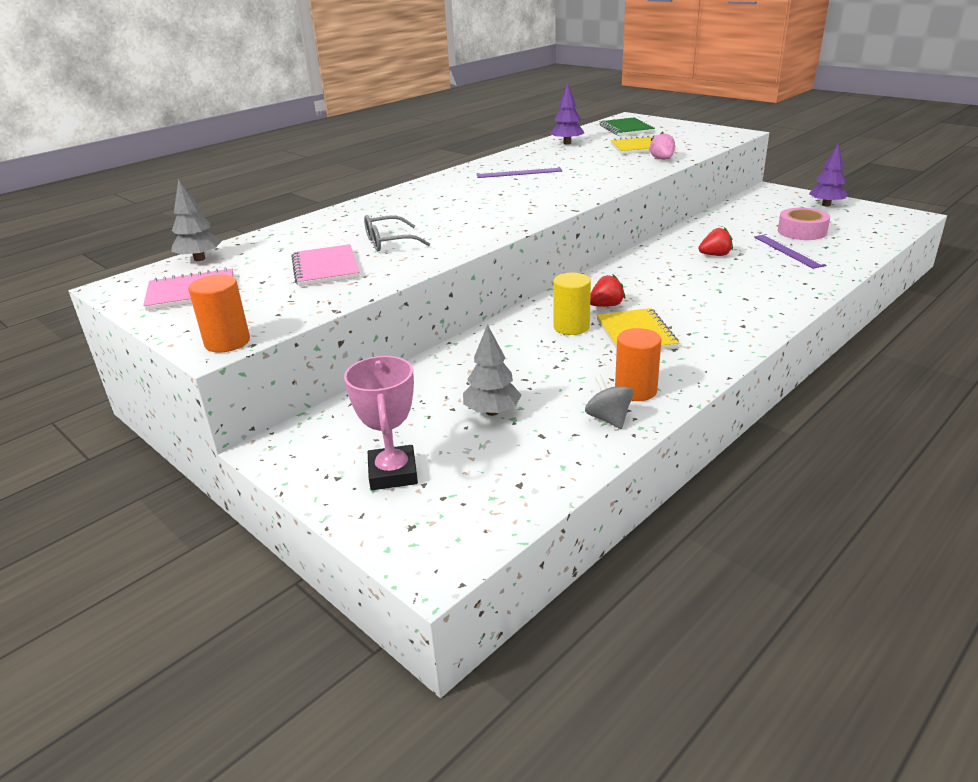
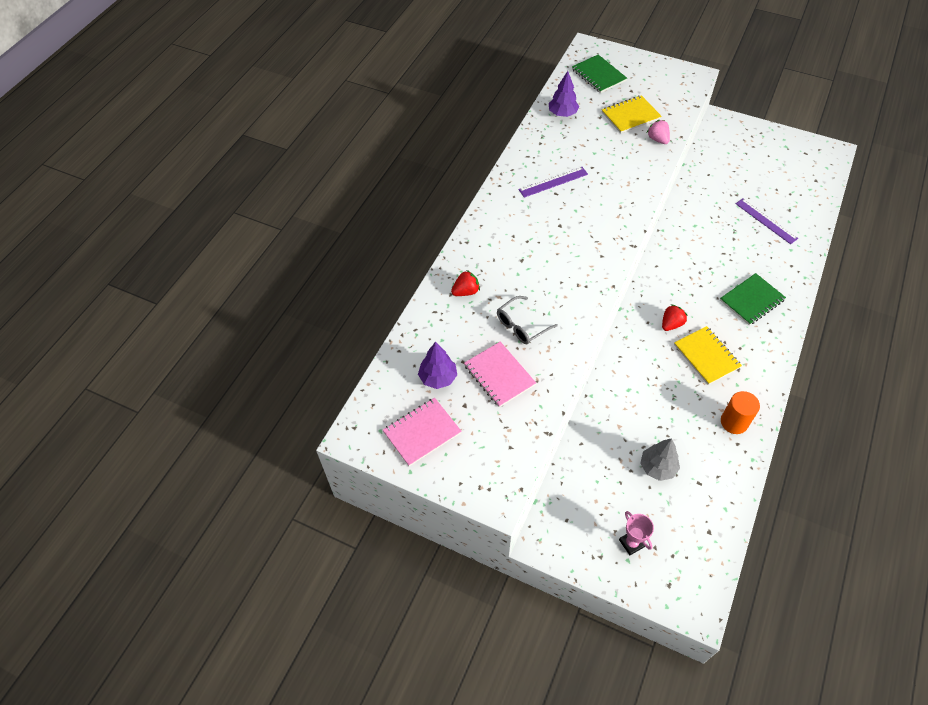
camera: 20 degrees left, 25 degrees up
(199, 259) = (387, 382): grey tree -> none
(227, 342) = (502, 491): orange cylinder -> none
(393, 473) = (631, 543): pink trophy -> pink trophy, size x0.65
(571, 327) = (660, 357): yellow cylinder -> none
(608, 419) = (730, 456): grey spinning top -> none
(715, 255) = (718, 236): red strawberry -> red strawberry (466, 291)
(731, 301) = (751, 300): none -> green notebook
(802, 231) = (766, 189): pink tape -> none
(826, 205) = (770, 141): purple tree -> purple tree (438, 378)

